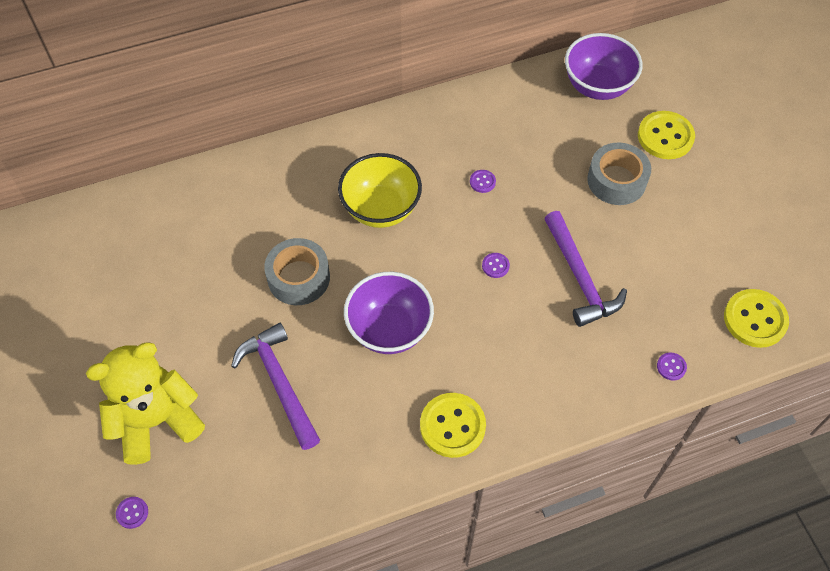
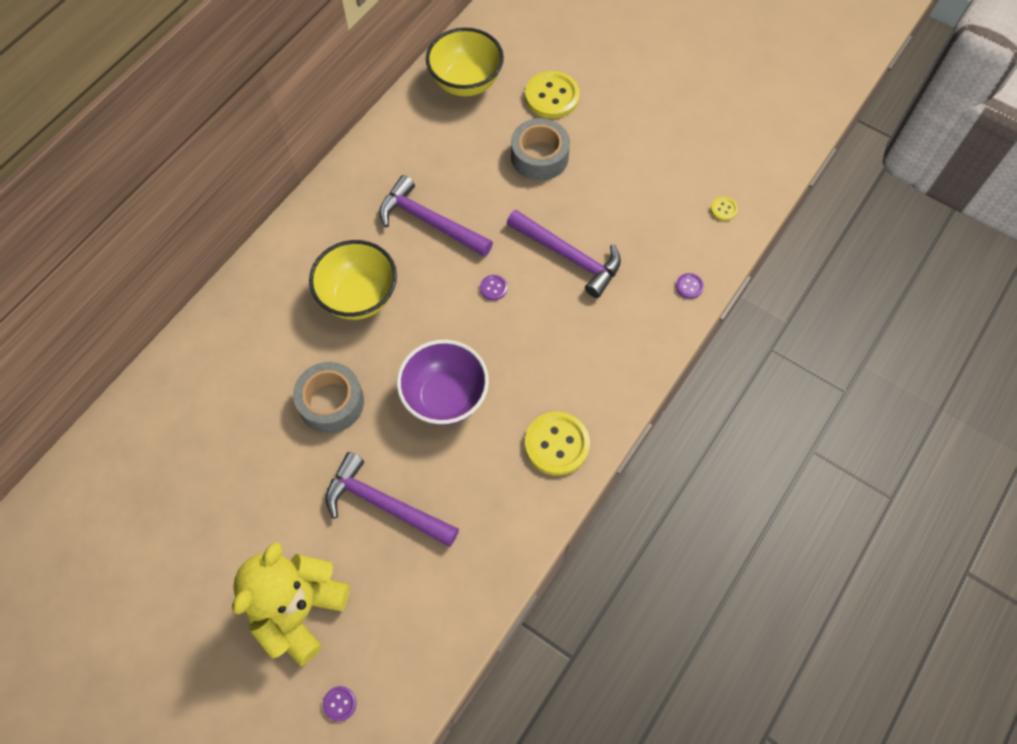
camera: 35 degrees left, 5 degrees up
(482, 182) = (429, 221): purple button -> purple hammer
(597, 86) = (466, 83): purple bowl -> yellow bowl
(755, 319) = (723, 209): yellow button -> yellow button, size x0.46

